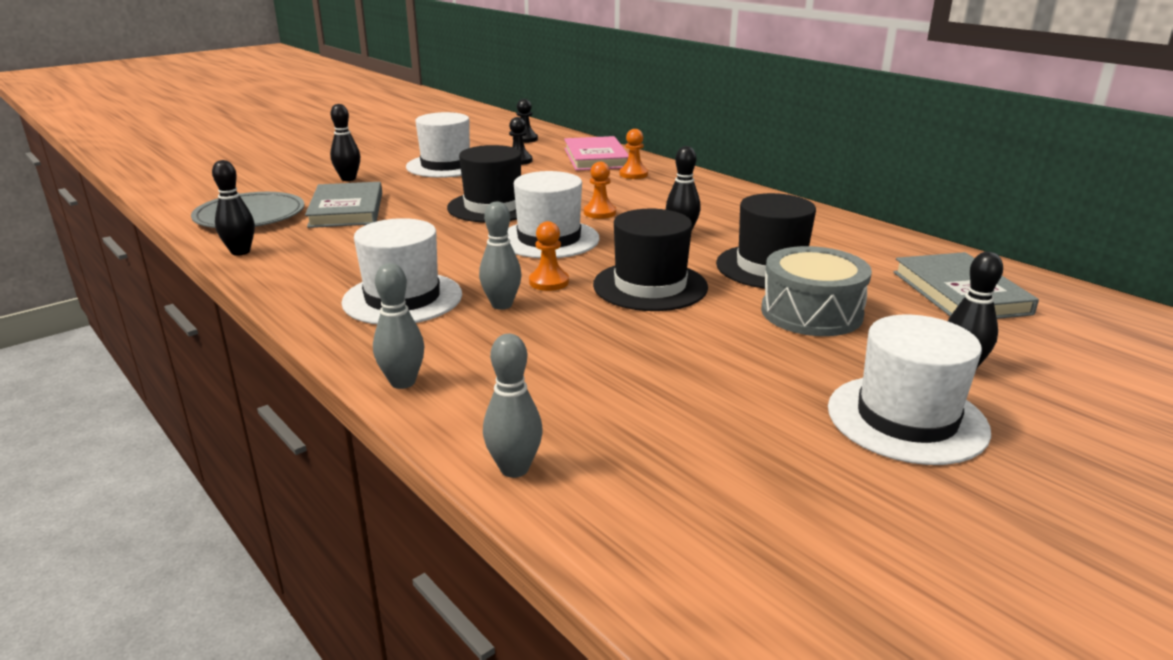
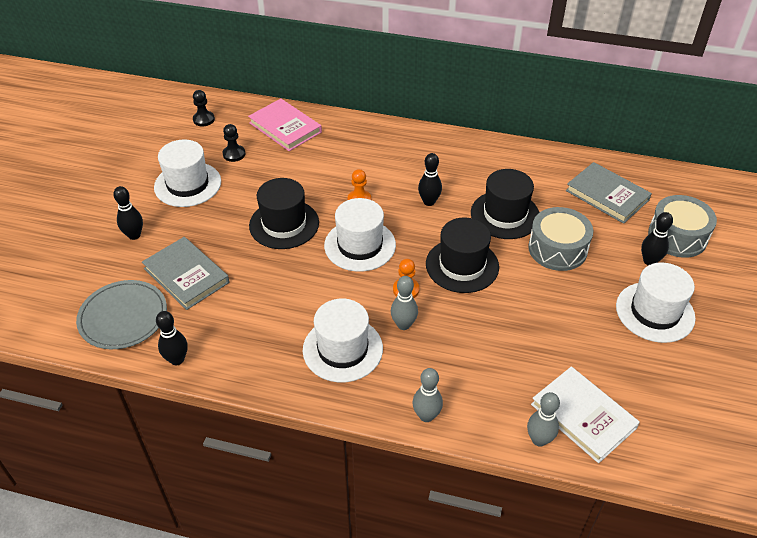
camera: 35 degrees left, 20 degrees up
(621, 475) = (583, 416): none -> white book
(633, 174) = (333, 140): orange pawn -> none
(1050, 361) = (677, 236): none -> grey drum

